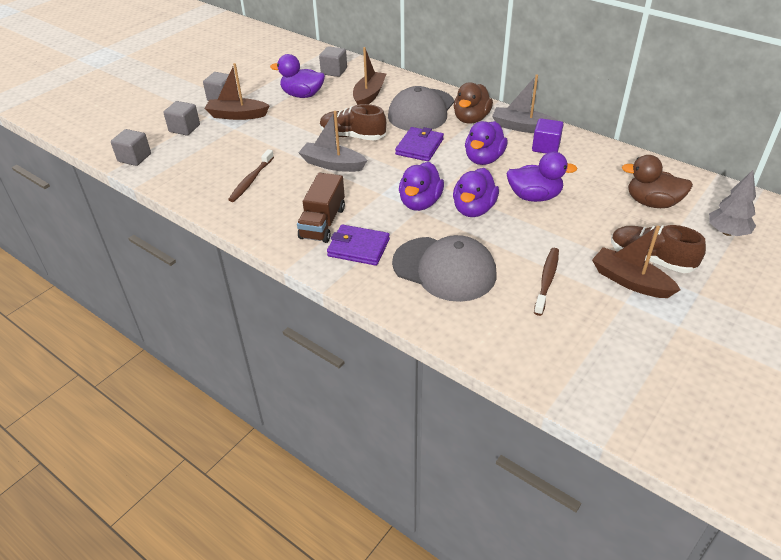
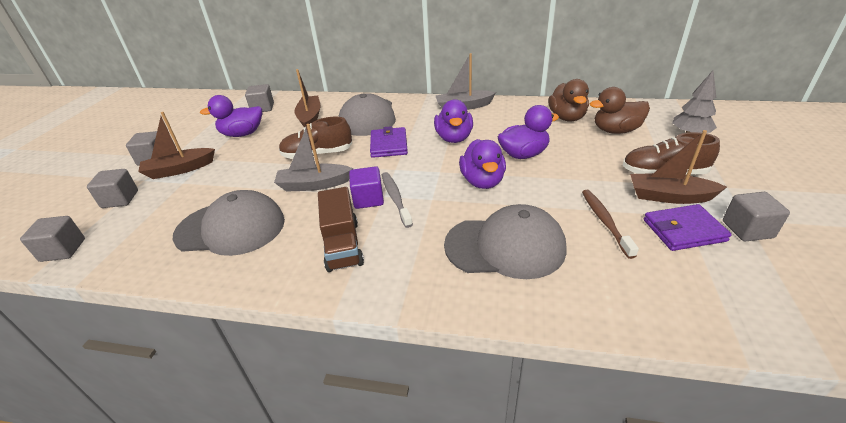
camera: 25 degrees left, 5 degrees down
(251, 180) = (231, 228): brown toothbrush -> grey cap
(358, 247) = (401, 257): purple wallet -> purple wallet (683, 230)
(389, 199) = (395, 198): none -> grey toothbrush
(420, 203) = (428, 192): purple duck -> none
(471, 119) = (416, 112): brown duck -> brown duck (567, 117)
(545, 147) = (496, 115): purple cube -> purple cube (368, 199)
(668, 333) = (747, 229): none -> grey cube

